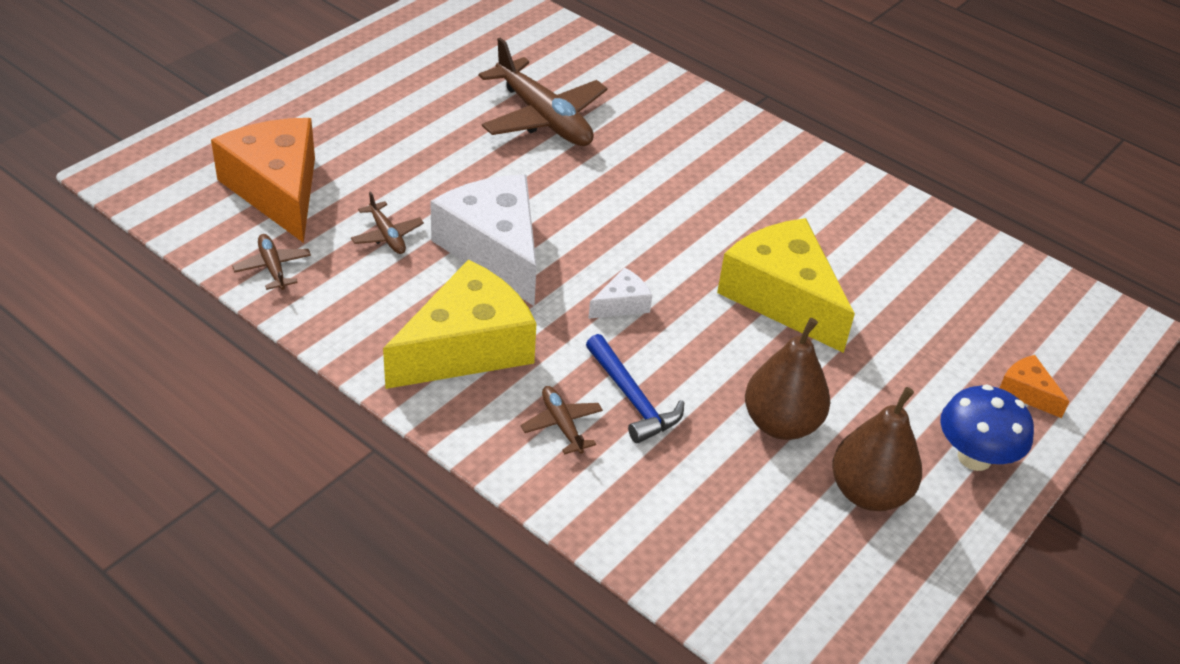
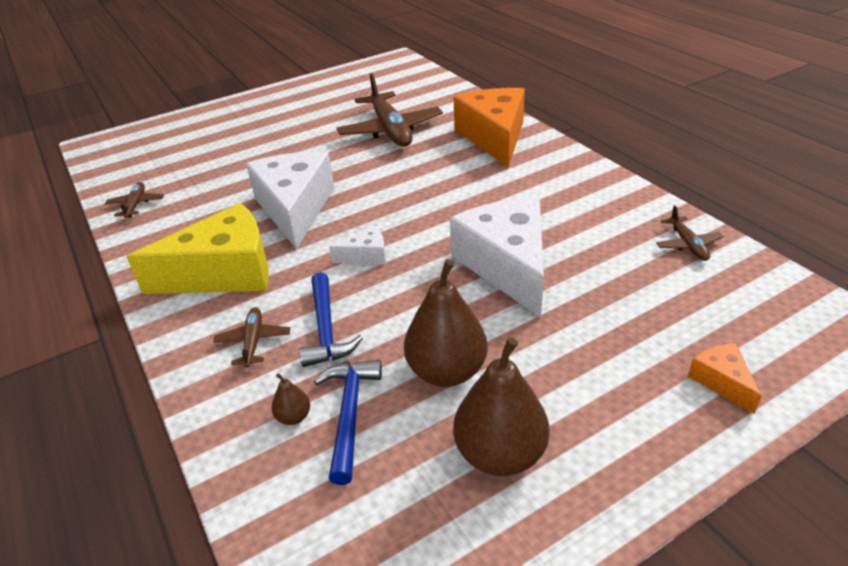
camera: 25 degrees right, 5 degrees down
(277, 190) = (179, 160): orange cheese -> orange cheese (494, 137)
(387, 235) = (227, 192): brown plane -> brown plane (687, 244)
(658, 495) = (294, 417): none -> brown pear
(712, 483) = (349, 414): none -> blue hammer
(782, 297) = (507, 265): yellow cheese -> white cheese
(974, 457) = (634, 438): blue mushroom -> none

